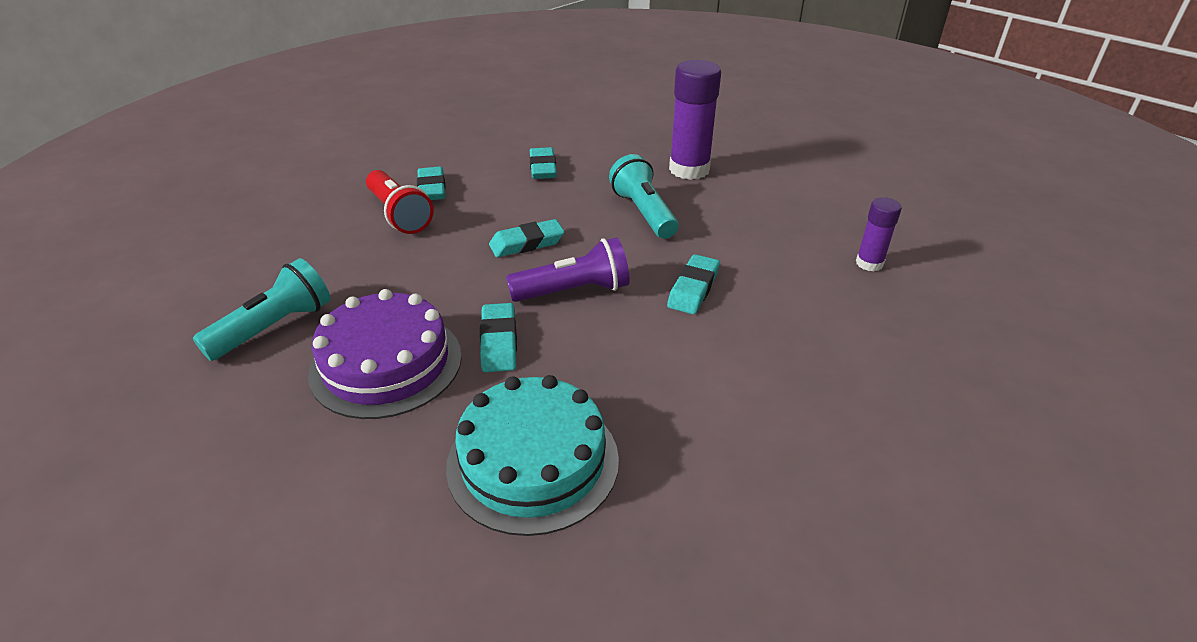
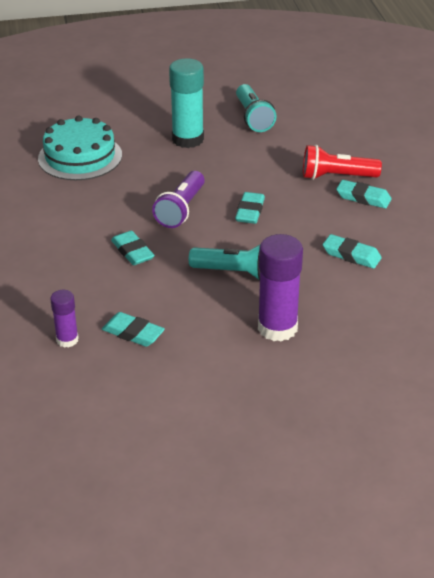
camera: 125 degrees right, 0 degrees up
(386, 364) = (188, 139): purple cake -> turquoise glue stick
(499, 342) = (166, 172): turquoise eraser -> turquoise eraser (133, 333)

